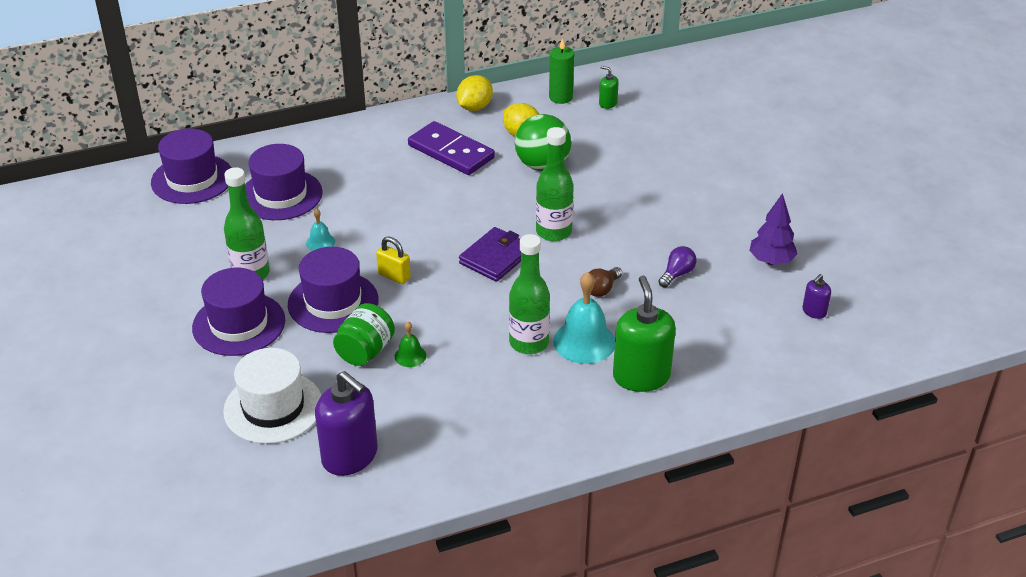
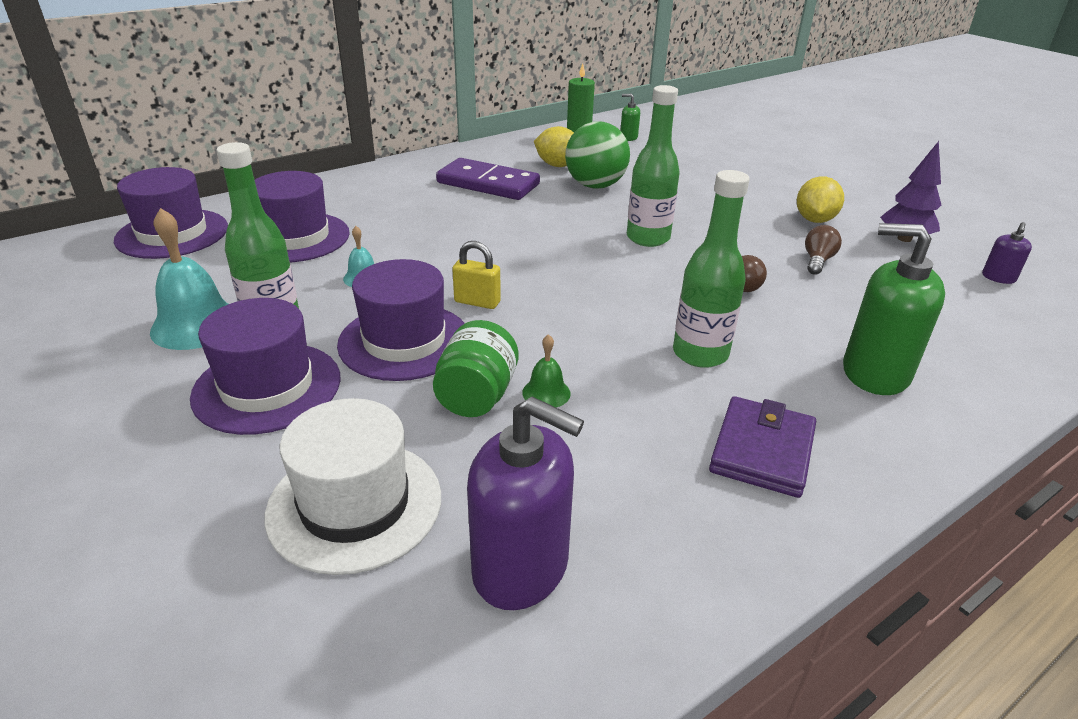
camera: 15 degrees left, 5 degrees down
(474, 107) = (494, 150): yellow lemon -> yellow lemon (814, 220)
(496, 258) = (596, 269): purple wallet -> purple wallet (762, 451)
(584, 341) = (769, 342): turquoise bell -> turquoise bell (196, 325)
(641, 376) = (875, 373): green soap dispenser -> green soap dispenser turned 45 degrees counterclockwise
(677, 274) = (817, 261): purple light bulb -> brown light bulb

